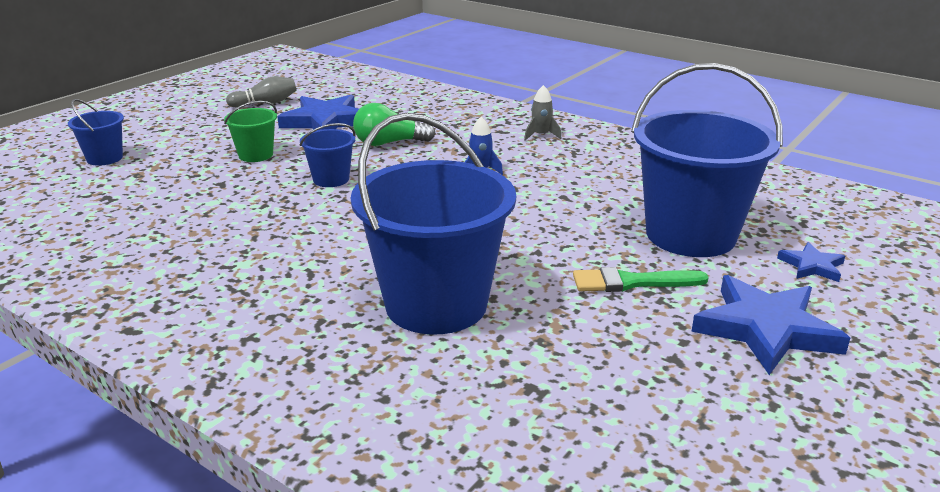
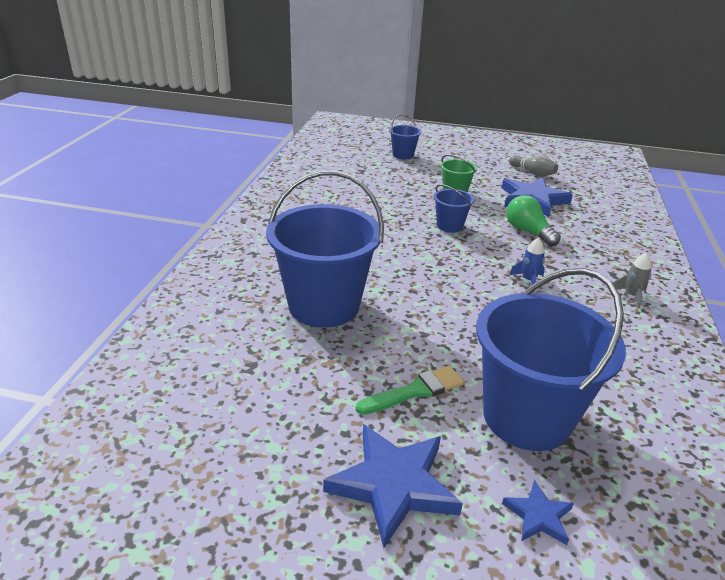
camera: 65 degrees right, 5 degrees up
(632, 282) = (415, 391): green brush -> green brush turned 90 degrees clockwise

